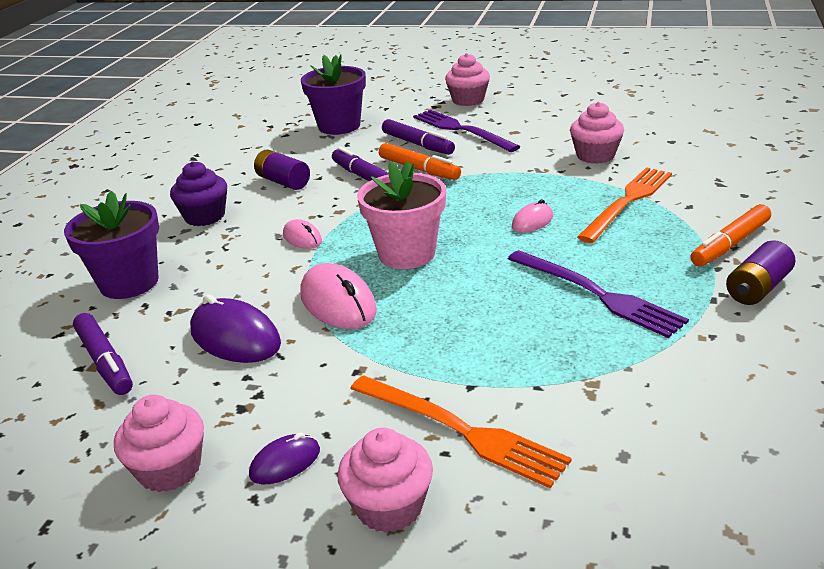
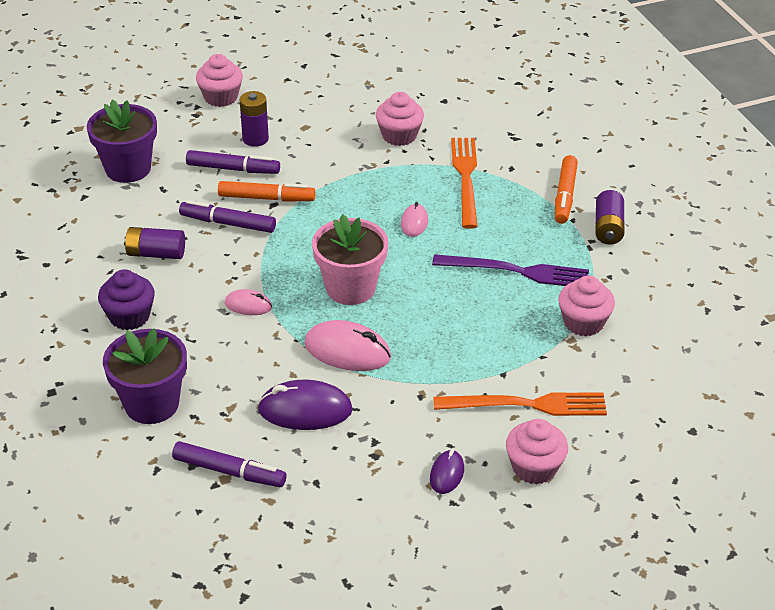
camera: 40 degrees left, 10 degrees up
(169, 469) = (380, 513): pink cupcake -> pink cupcake (583, 322)
(461, 130) = (255, 139): purple fork -> purple battery

